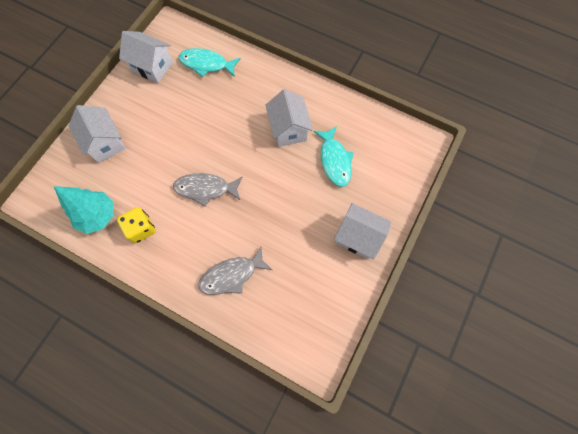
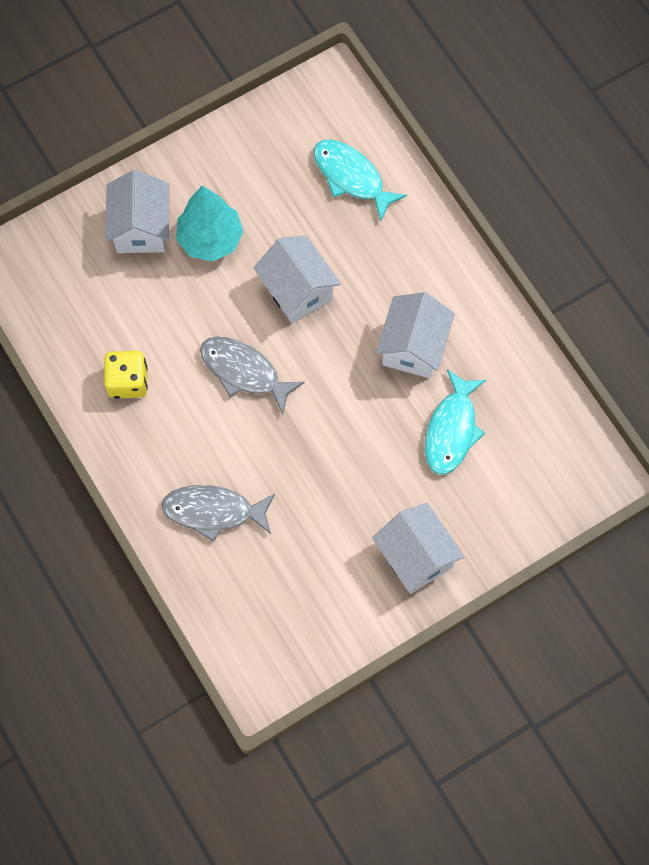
camera: 30 degrees right, 0 degrees up
(98, 216) = (80, 331): turquoise tree -> turquoise tree (210, 239)
(152, 67) = (269, 140): white house -> white house (297, 290)

